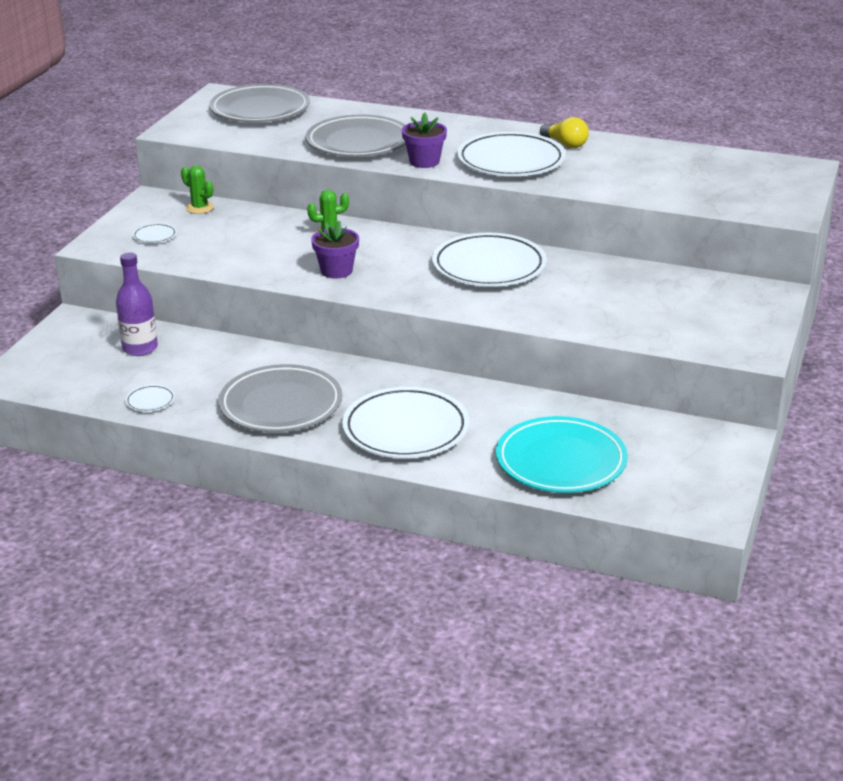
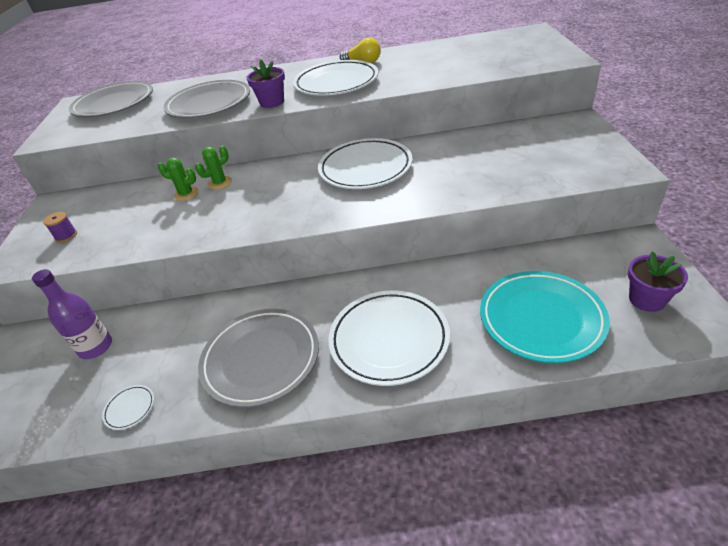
camera: 20 degrees left, 10 degrees up
(155, 236) = (66, 236): white plate -> purple spool
(199, 208) = (97, 197): green cactus -> green cactus (186, 194)
(336, 271) = (247, 213): purple flower pot -> purple flower pot (647, 299)

